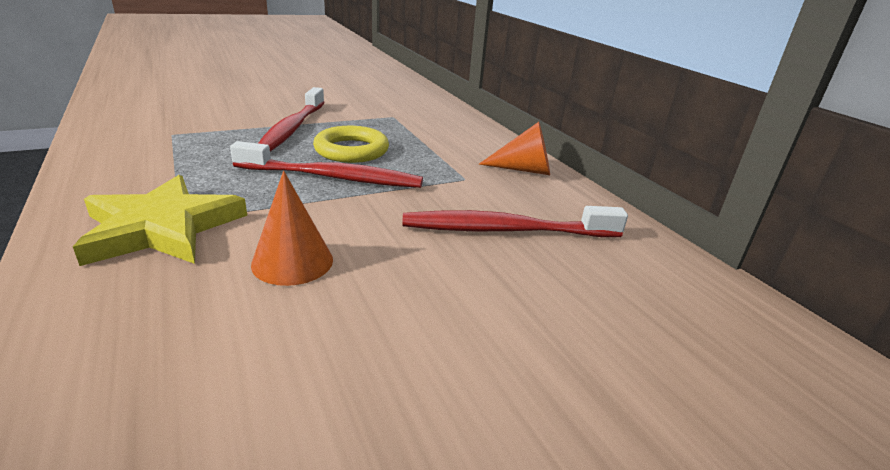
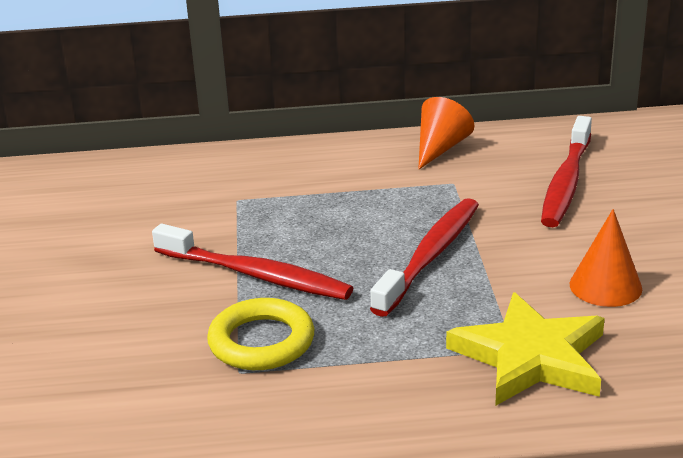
camera: 65 degrees left, 0 degrees up
(351, 150) = (352, 238): yellow ring -> yellow ring (261, 342)

